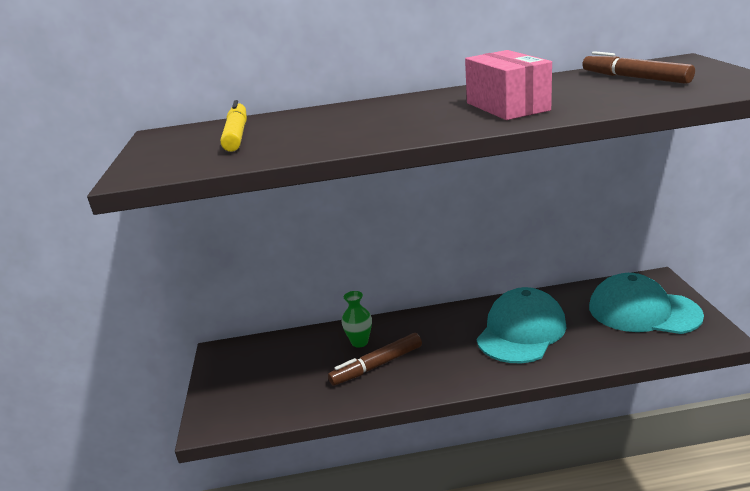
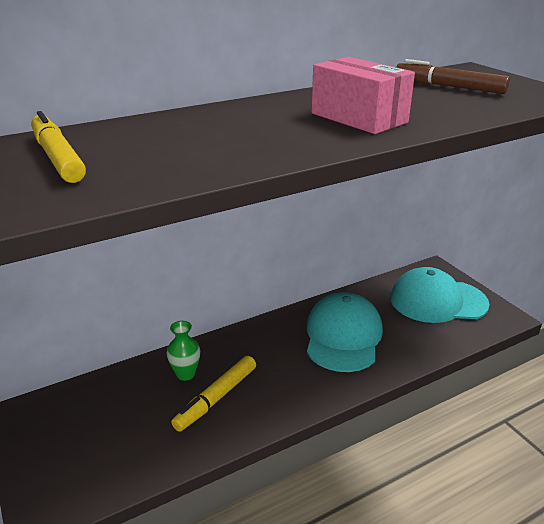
camera: 25 degrees left, 5 degrees up
(377, 365) = (216, 398): brown marker -> yellow marker

